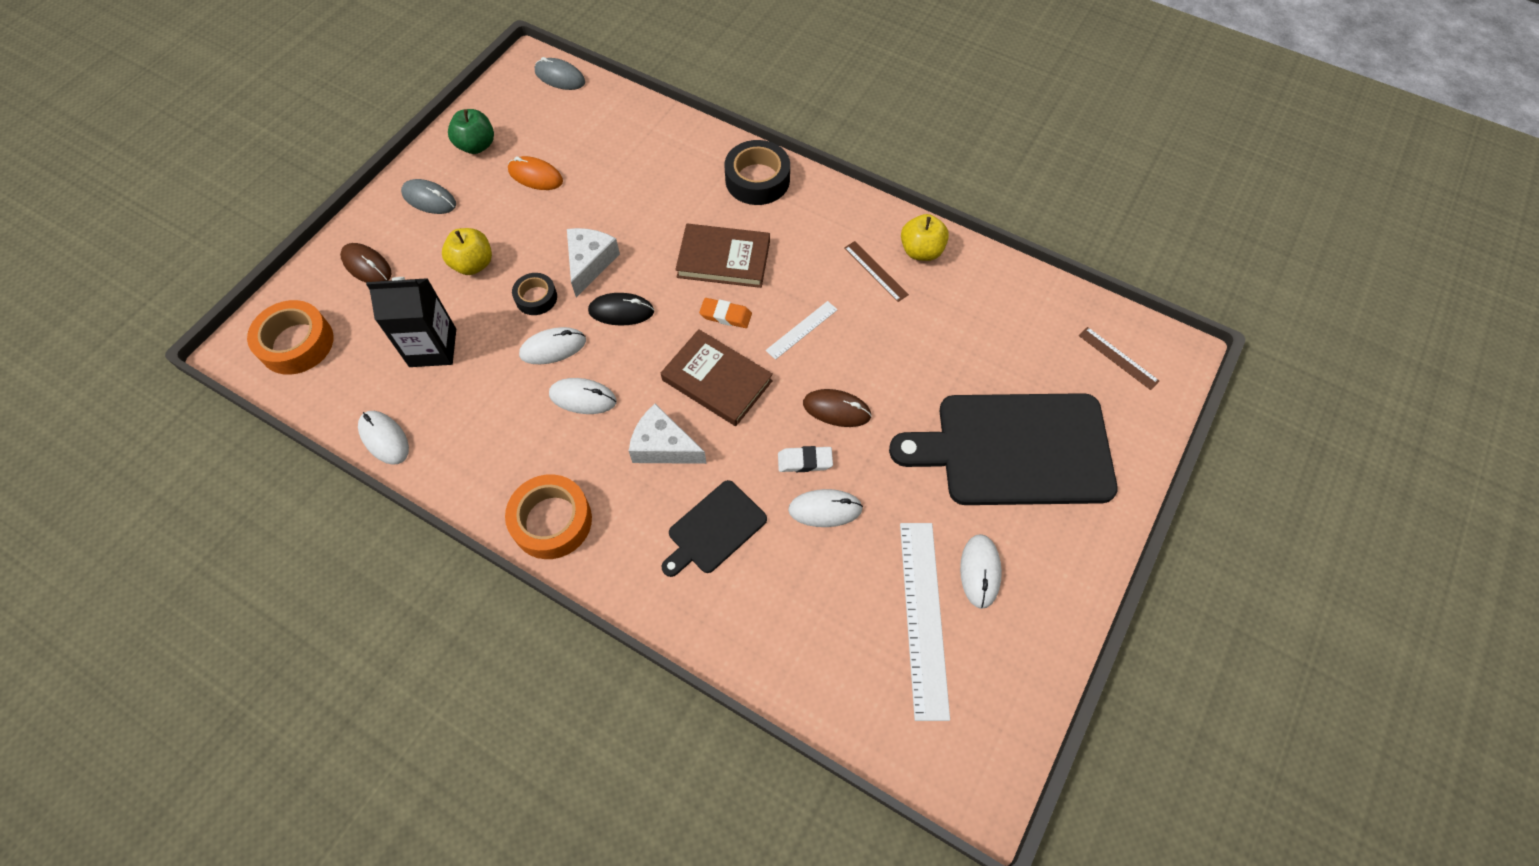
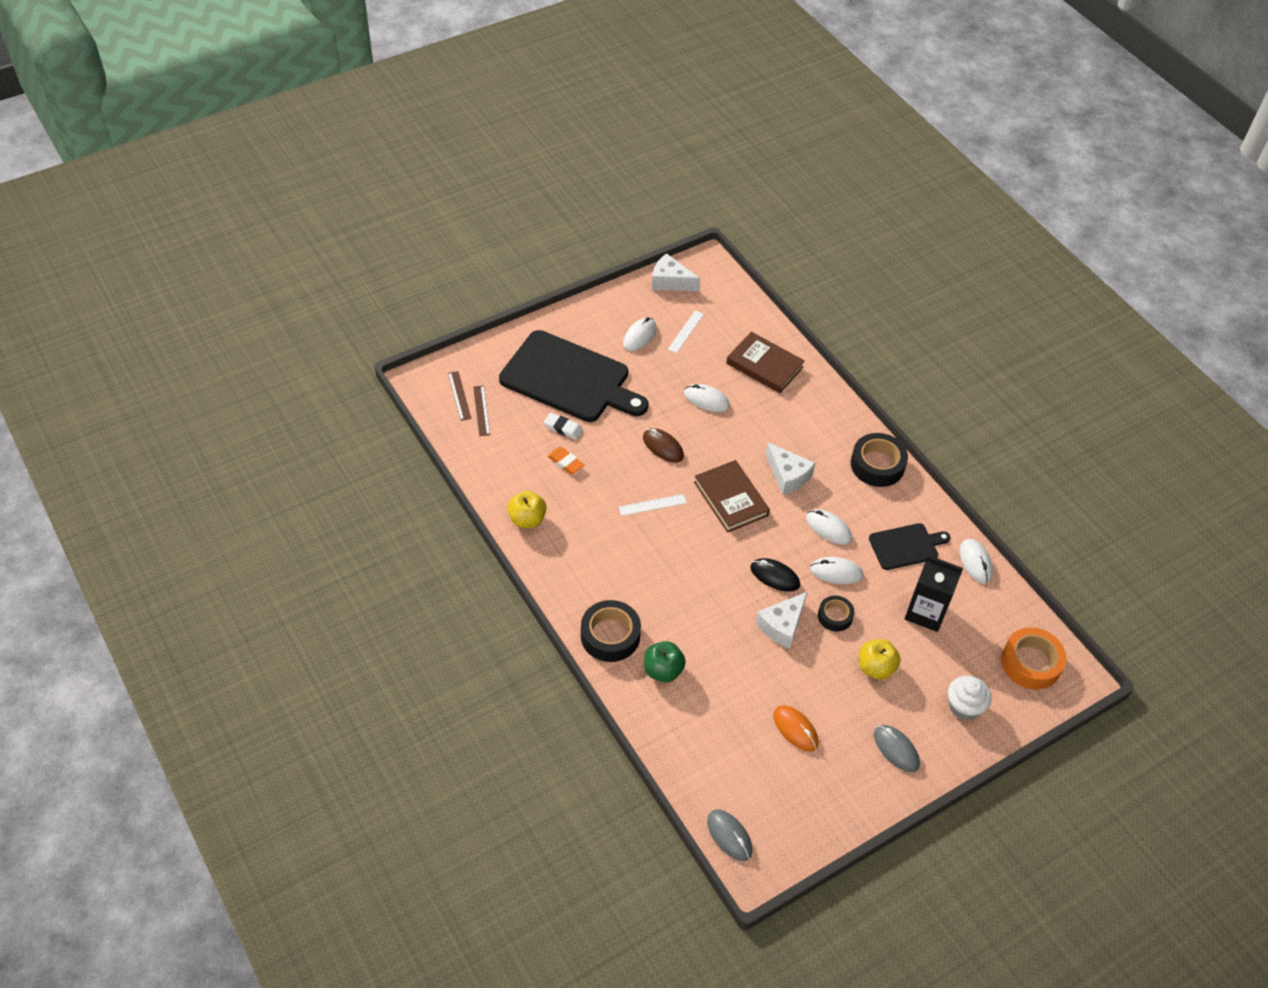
camera: 155 degrees left, 10 degrees down
(367, 266) = (964, 707): brown mouse -> white cupcake
(476, 145) = (837, 789): green apple -> green apple (663, 670)
(552, 521) = (877, 465): orange tape -> black tape
(714, 529) = (779, 418): black cutting board -> black cutting board (906, 546)
(723, 259) = (677, 581): brown book -> brown book (764, 365)
(725, 315) = (700, 539): orange eraser -> orange eraser (565, 462)
(805, 461) = (702, 428): white eraser -> white eraser (563, 428)
(876, 271) = (571, 520): brown ruler -> brown ruler (481, 410)
(923, 617) = (686, 331): white ruler -> white ruler, size x0.51
(1009, 710) = (670, 281): none -> white cheese

